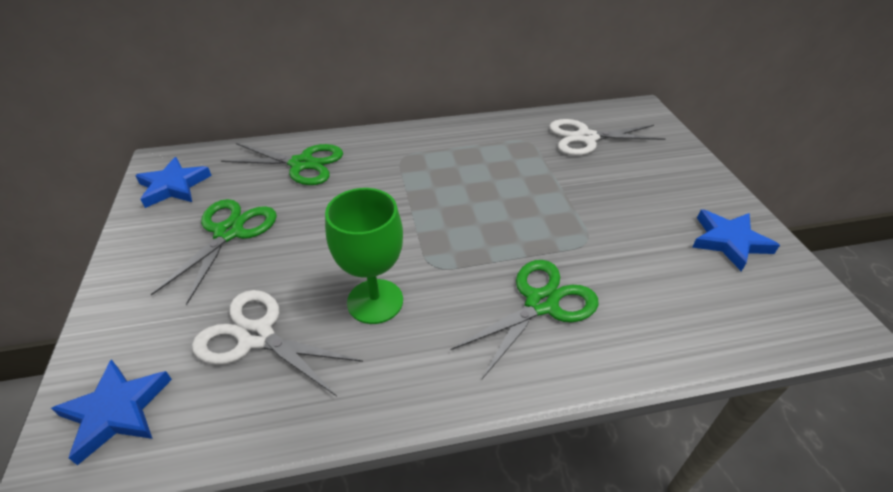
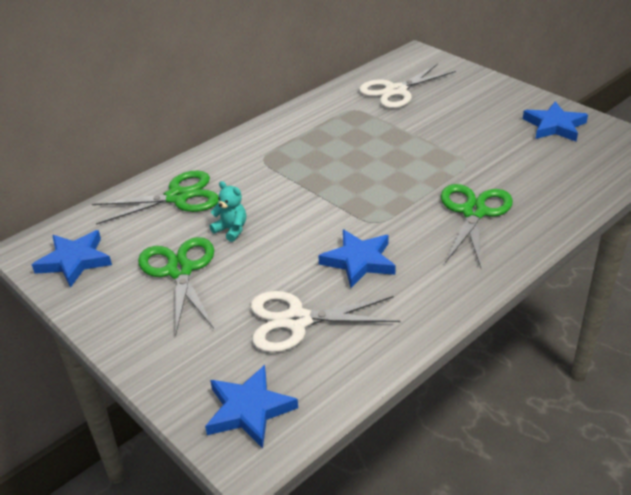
camera: 30 degrees left, 5 degrees down
(307, 213) = (231, 230): none -> turquoise teddy bear
(375, 301) = (359, 261): green goblet -> blue star

